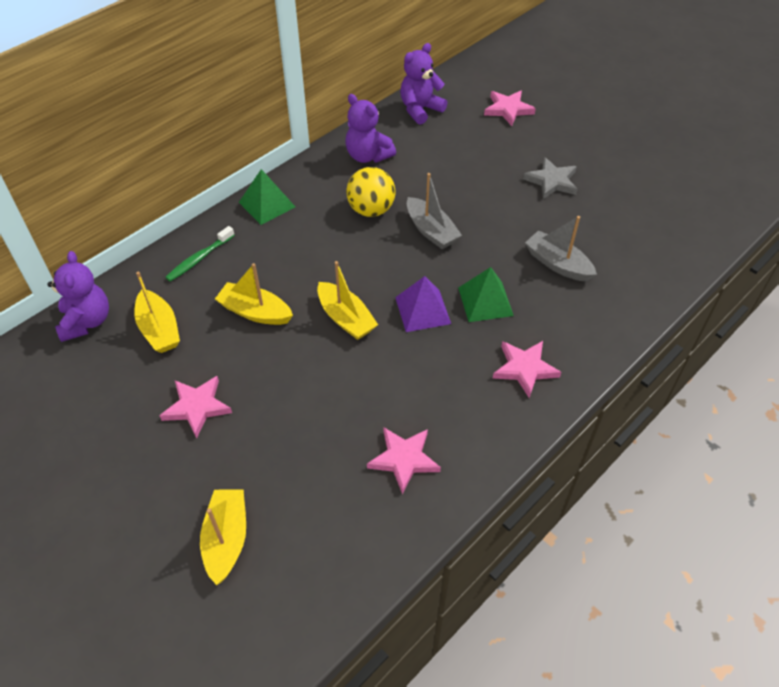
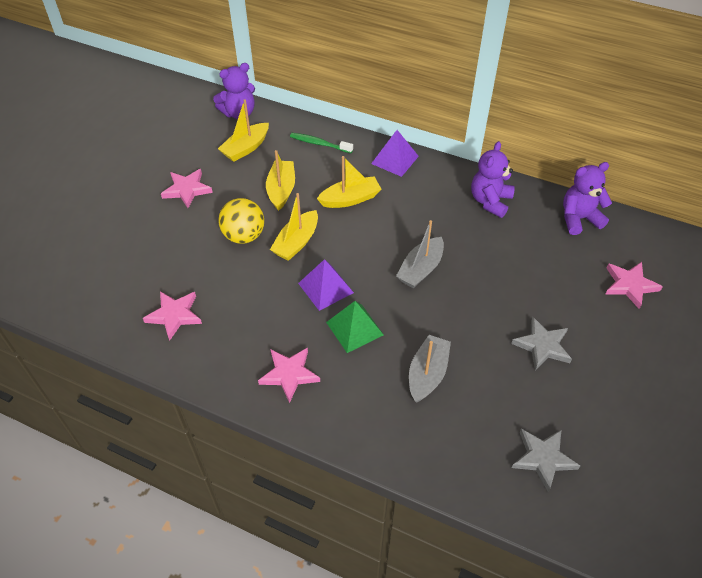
camera: 70 degrees right, 0 degrees up
(226, 539) = (89, 239): yellow boat -> yellow boat (350, 199)
(267, 204) = (395, 159): green pyramid -> purple pyramid
(371, 210) = (424, 223): yellow ball -> yellow ball (244, 236)
(420, 110) = (579, 219): purple teddy bear -> purple teddy bear turned 45 degrees counterclockwise
(662, 219) = (543, 458): none -> grey star

